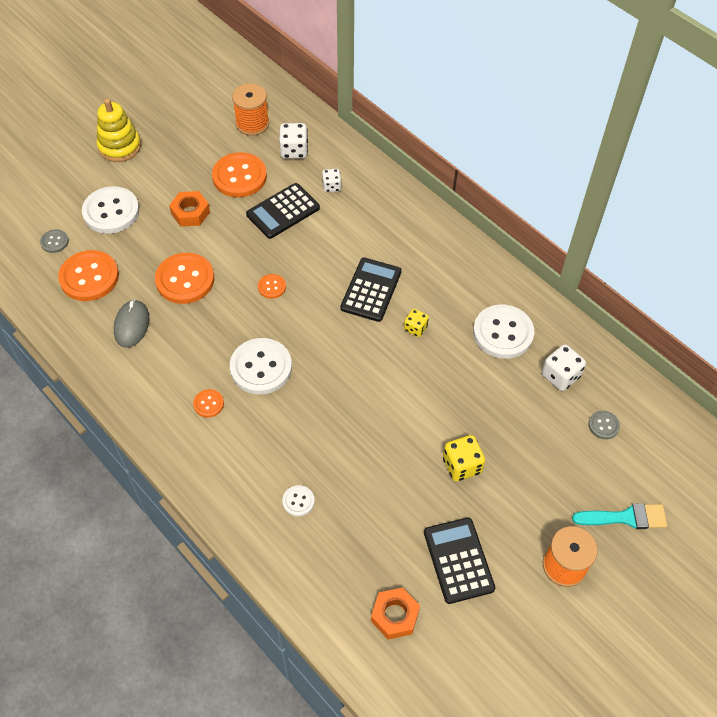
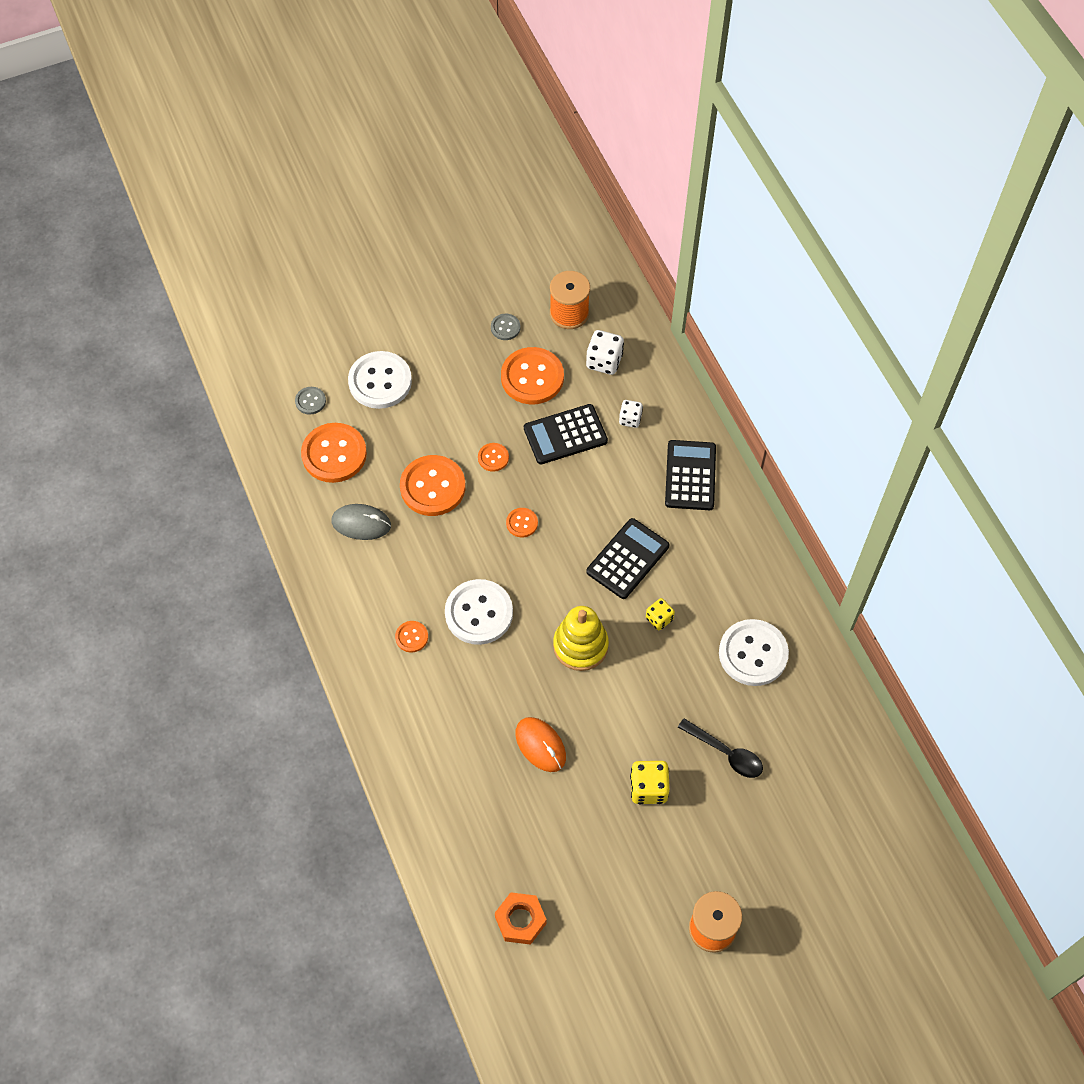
camera: 20 degrees right, 5 degrees up
(119, 146) = (413, 302): yellow stacking toy -> yellow stacking toy (580, 646)
(132, 325) = (361, 523): grey mouse -> grey mouse turned 75 degrees clockwise
(190, 213) = (464, 407): orange nut -> none
(229, 244) = (493, 458): none -> orange button
(298, 501) = (467, 771): white button -> none
(355, 459) = (540, 745): none -> orange mouse
(458, 560) = (606, 886): black calculator -> black calculator (690, 475)
(514, 417) = (726, 753): none -> black spoon
(560, 376) = (796, 723): white dice -> none
(603, 425) = (819, 793): grey button -> grey button (505, 327)
(625, 517) = (798, 900): turquoise brush -> none

